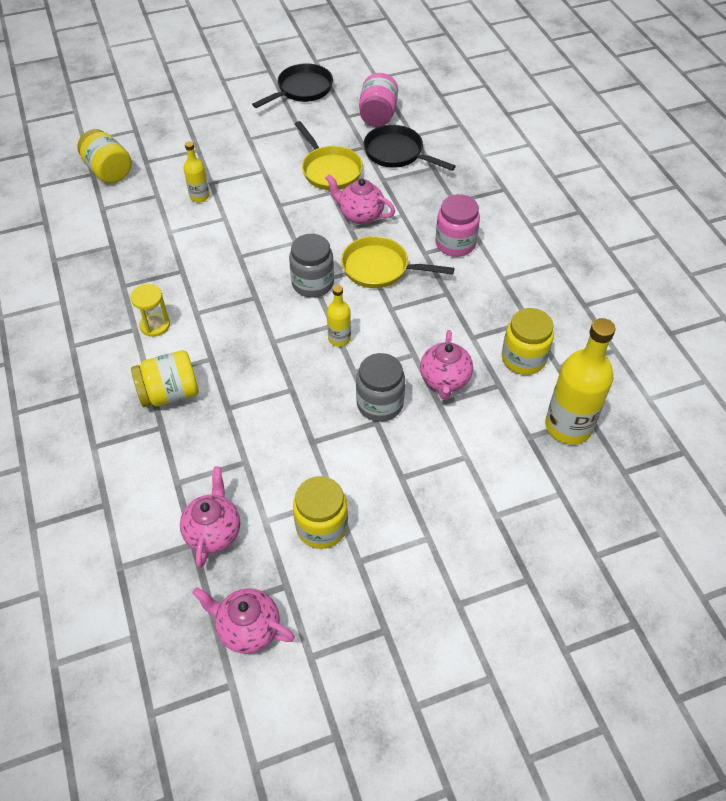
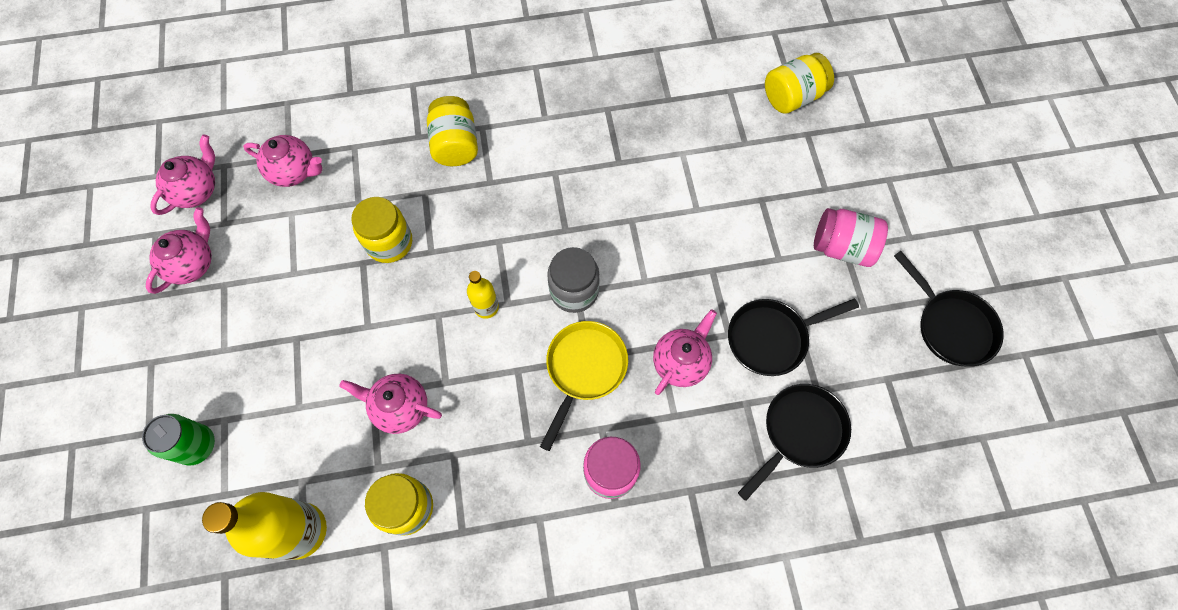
camera: 100 degrees right, 15 degrees up
(155, 325) = (545, 135): yellow hourglass -> none
(199, 196) = (737, 186): yellow bottle -> none
(321, 526) = (268, 258): yellow jar -> yellow jar (389, 242)
(329, 170) = (772, 338): yellow pan -> black pan
(340, 600) = (193, 264): none -> pink teapot
(378, 115) = (887, 422): pink jar -> pink jar (842, 247)
(380, 404) = (389, 333): grey jar -> none
(526, 530) = (197, 445): none -> green can

